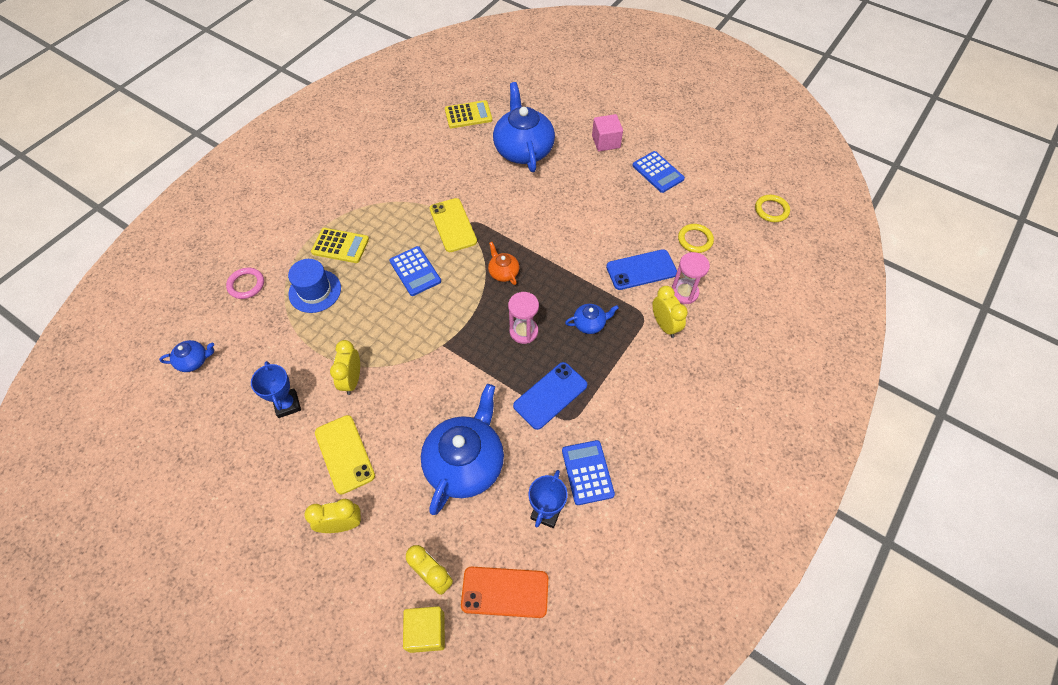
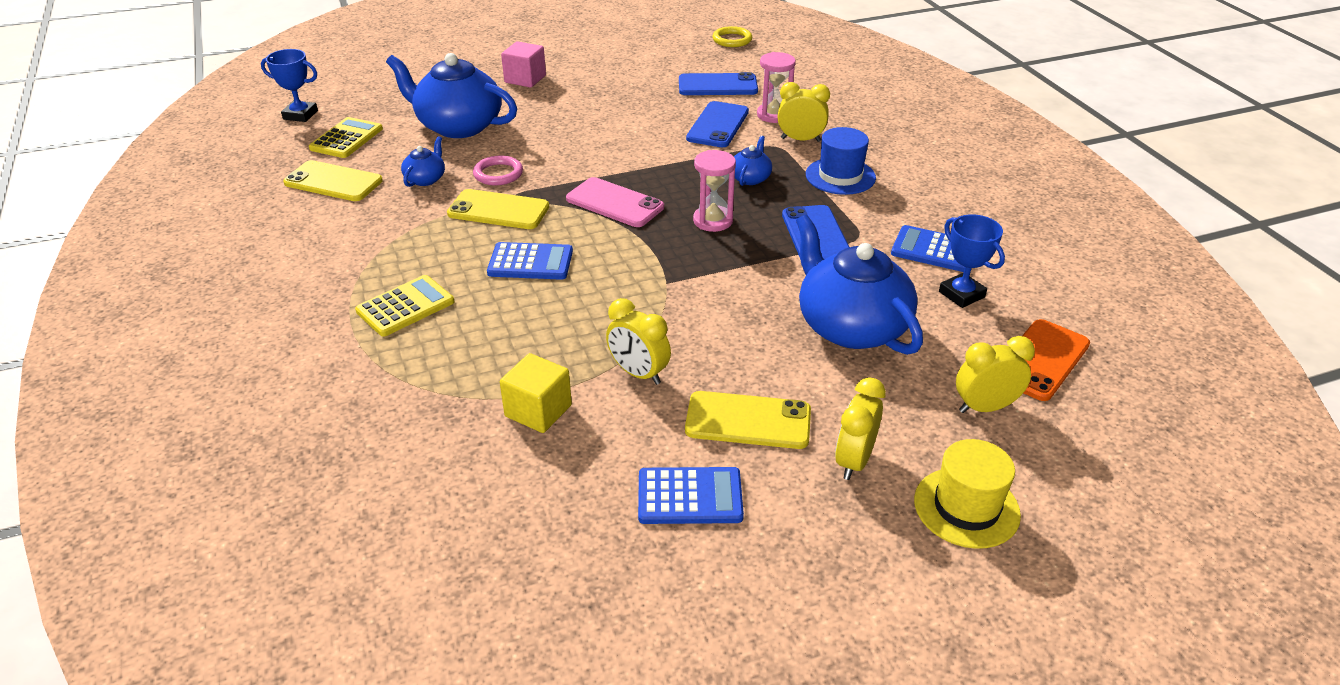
camera: 55 degrees left, 20 degrees down
(194, 361) = (423, 526): blue teapot -> blue teapot (426, 179)
(246, 285) = (350, 419): pink ring -> pink ring (498, 174)
(287, 404) = (614, 448): blue trophy -> blue trophy (300, 115)
(315, 291) = (451, 355): blue hat -> blue hat (840, 176)
(336, 602) = (966, 507): none -> yellow hat
(423, 140) = (333, 182): none -> yellow phone
(426, 632) = (1056, 440): yellow cube -> yellow cube (538, 411)
(503, 272) = (615, 203): orange teapot -> pink phone
(658, 172) = (608, 70): blue calculator -> blue calculator (690, 496)
(695, 240) = (717, 85): yellow ring -> blue phone

